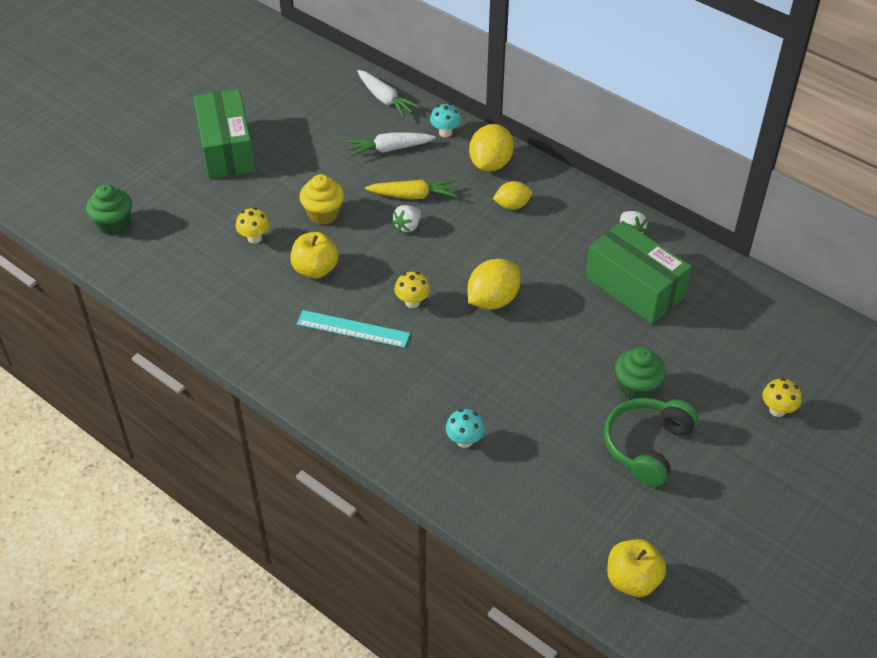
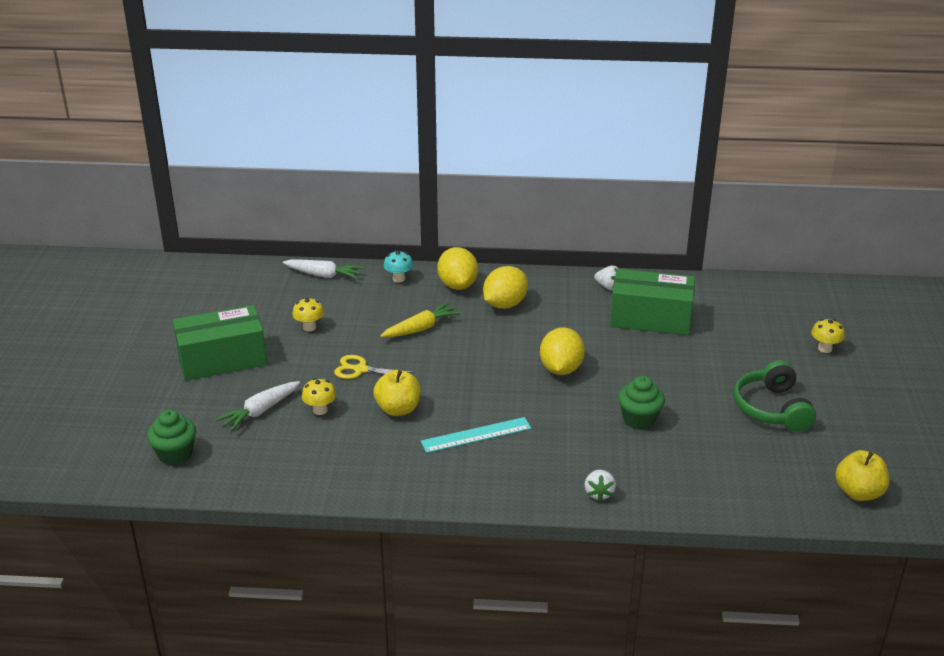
camera: 35 degrees left, 15 degrees down
(227, 149) = (222, 359): green box -> green box turned 60 degrees counterclockwise
(323, 214) = (361, 369): yellow cupcake -> yellow scissors
(389, 149) = (365, 306): white carrot -> white carrot (260, 411)
(408, 226) = (440, 350): white strawberry -> white strawberry (599, 493)
(412, 302) = (502, 397): yellow mushroom -> yellow mushroom (309, 327)
(464, 440) = (646, 466): turquoise mushroom -> none
(512, 205) = (505, 304): yellow lemon -> yellow lemon, size x1.59
(636, 387) = (723, 377): green cupcake -> green cupcake (639, 419)

